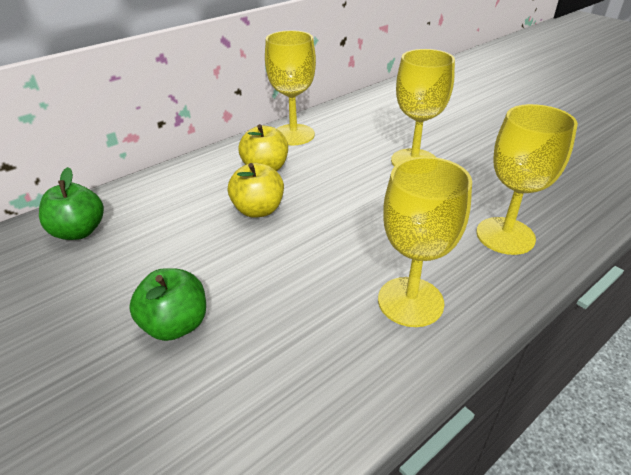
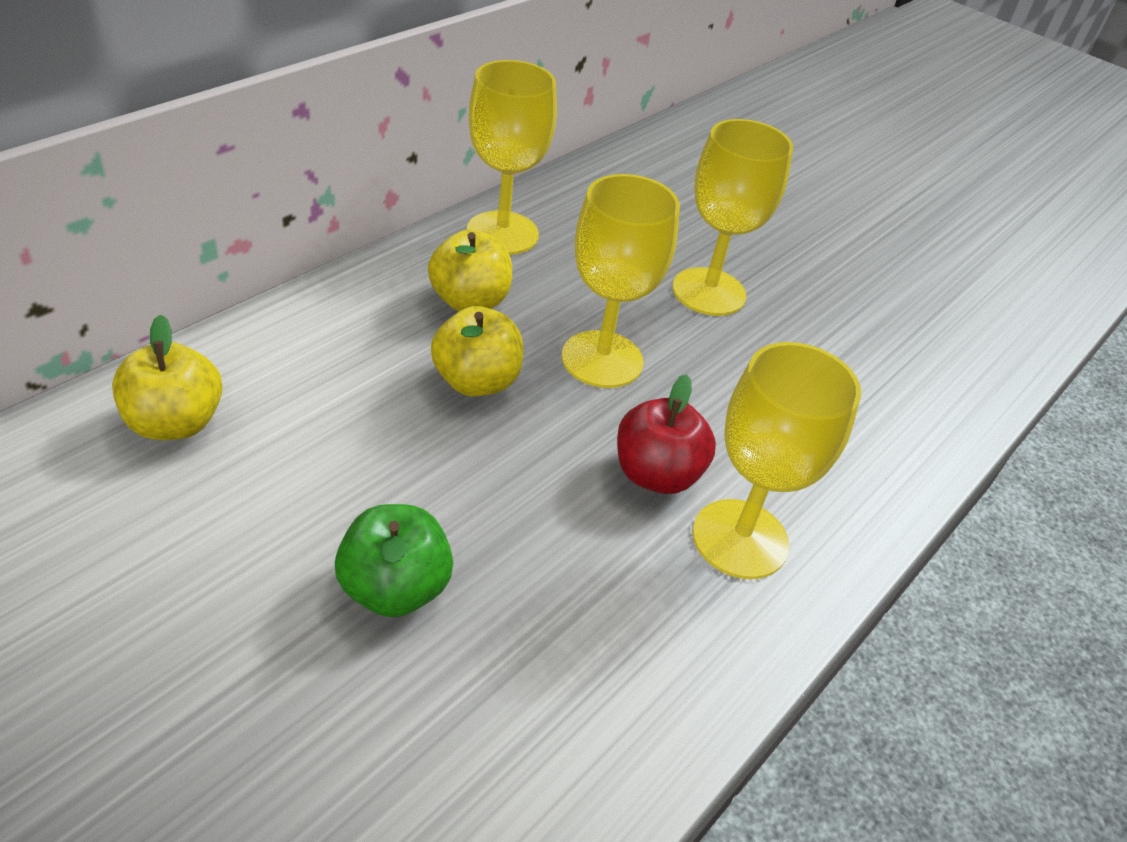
camera: 15 degrees left, 5 degrees up
(79, 231) = (175, 423): green apple -> yellow apple
(360, 262) = (656, 474): none -> red apple
(505, 236) = (859, 428): yellow goblet -> yellow goblet (602, 359)

